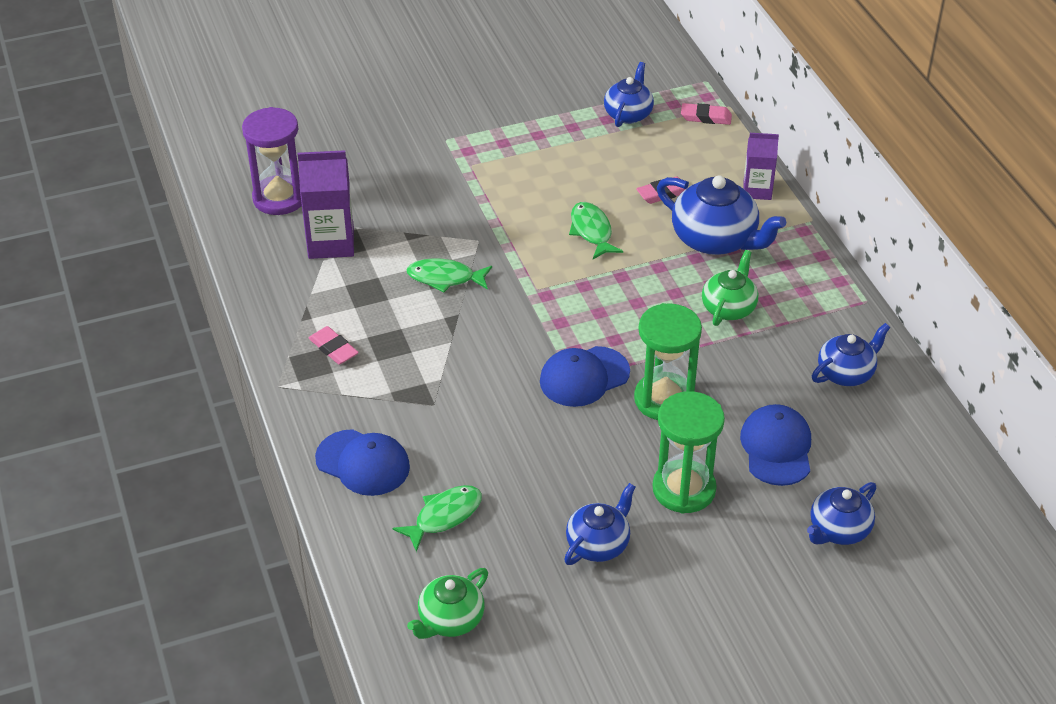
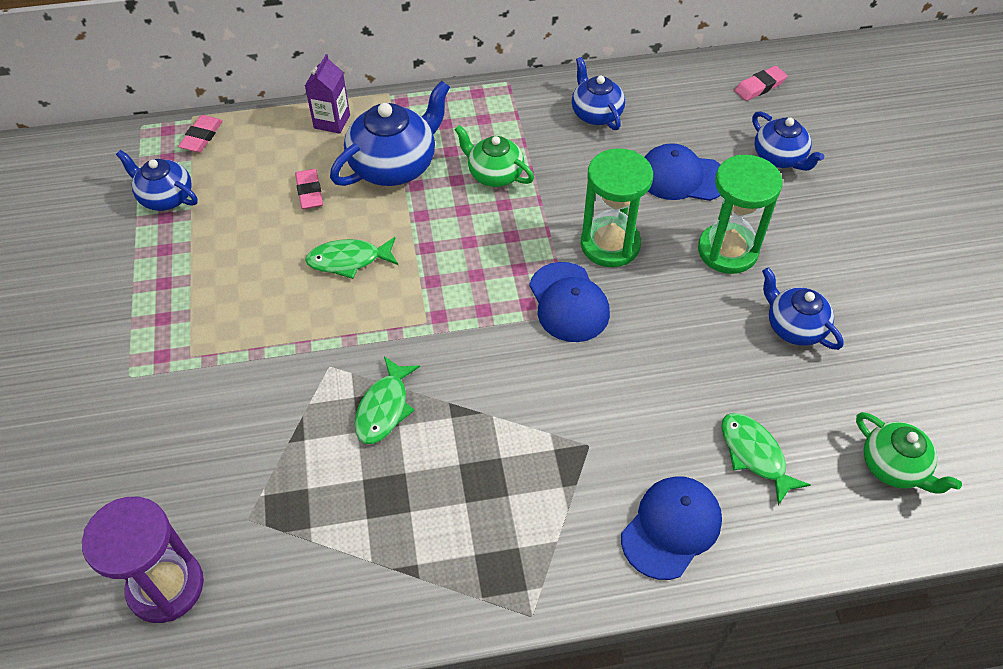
camera: 80 degrees left, 10 degrees up
(331, 243) = (281, 528): purple carton -> none
(333, 349) = (478, 543): pink eraser -> pink eraser (759, 86)

